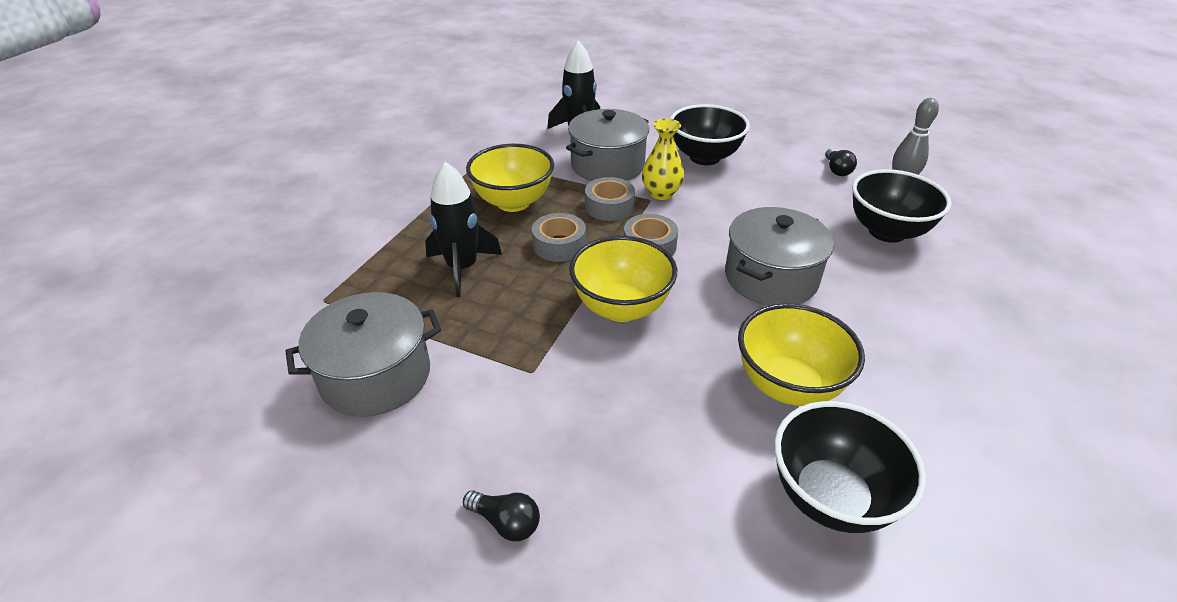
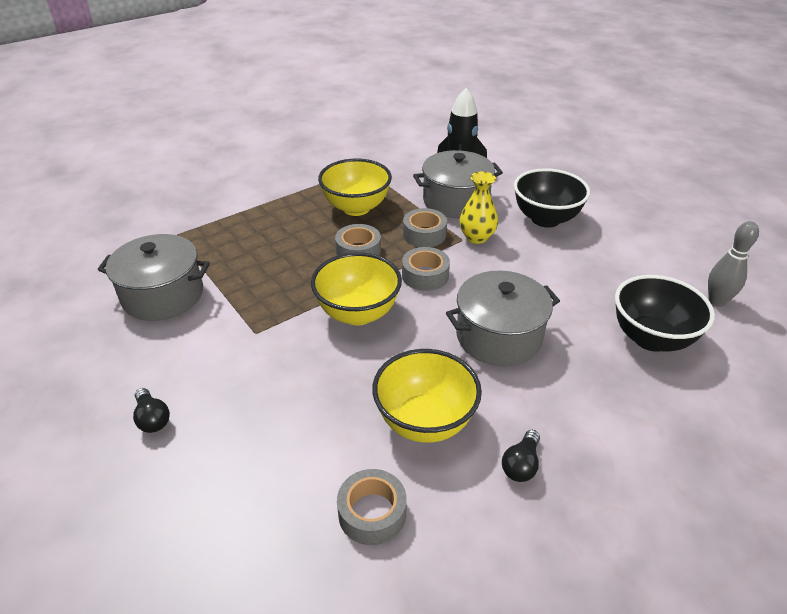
camera: 30 degrees right, 0 degrees up
(462, 268) = (277, 244): black rocket -> none
(830, 497) = (372, 513): black bowl -> grey tape
(837, 170) = (662, 268): black light bulb -> black light bulb (521, 465)

